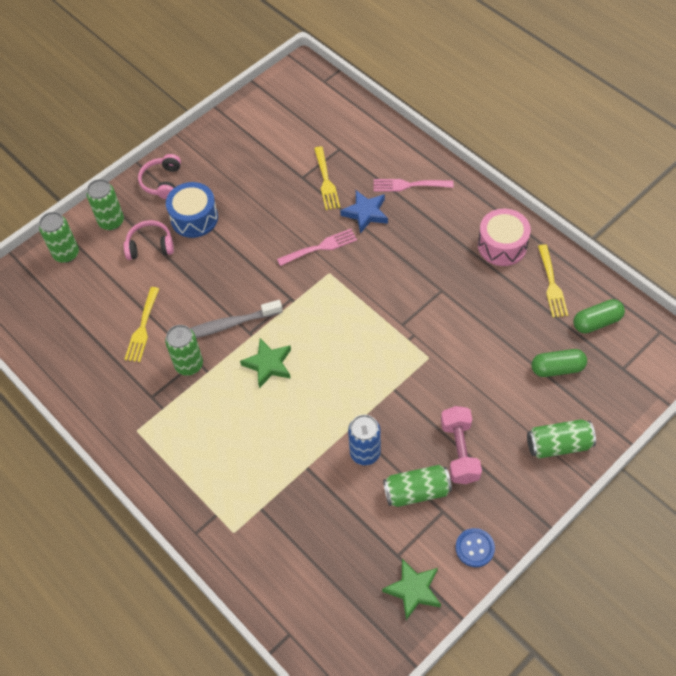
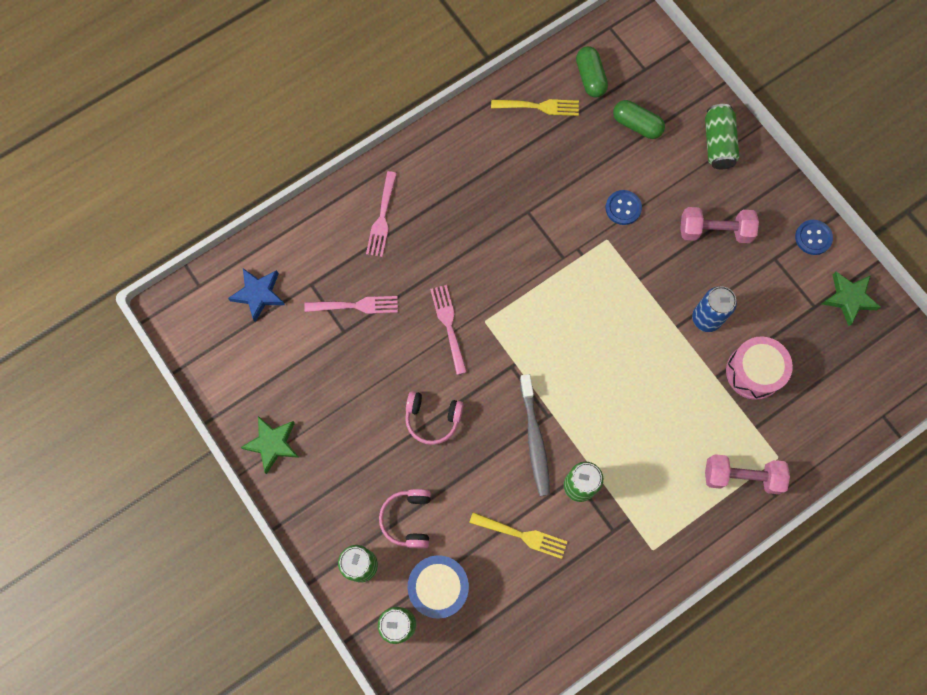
camera: 85 degrees left, 15 degrees up
(162, 182) = (313, 498): pink headphones -> pink headphones (432, 419)
(194, 218) = (377, 463): blue drum -> blue drum (439, 587)
(211, 500) = (742, 476): none -> pink dumbbell
(268, 364) = (591, 400): green star -> green star (272, 444)
(326, 181) = (356, 305): yellow fork -> pink fork
(365, 213) = (411, 270): blue star -> blue star (258, 294)
(416, 491) = (752, 278): green can -> none
(464, 367) = (623, 208): none -> blue button
(502, 245) = (482, 141): pink drum -> pink drum (753, 372)
(557, 368) = (636, 125): green capsule -> green capsule turned 60 degrees counterclockwise

